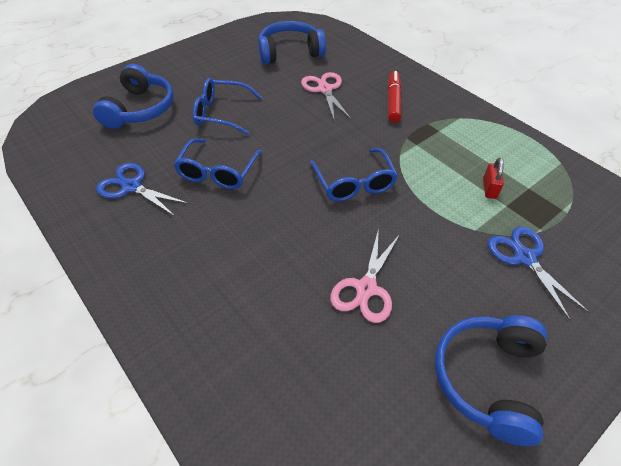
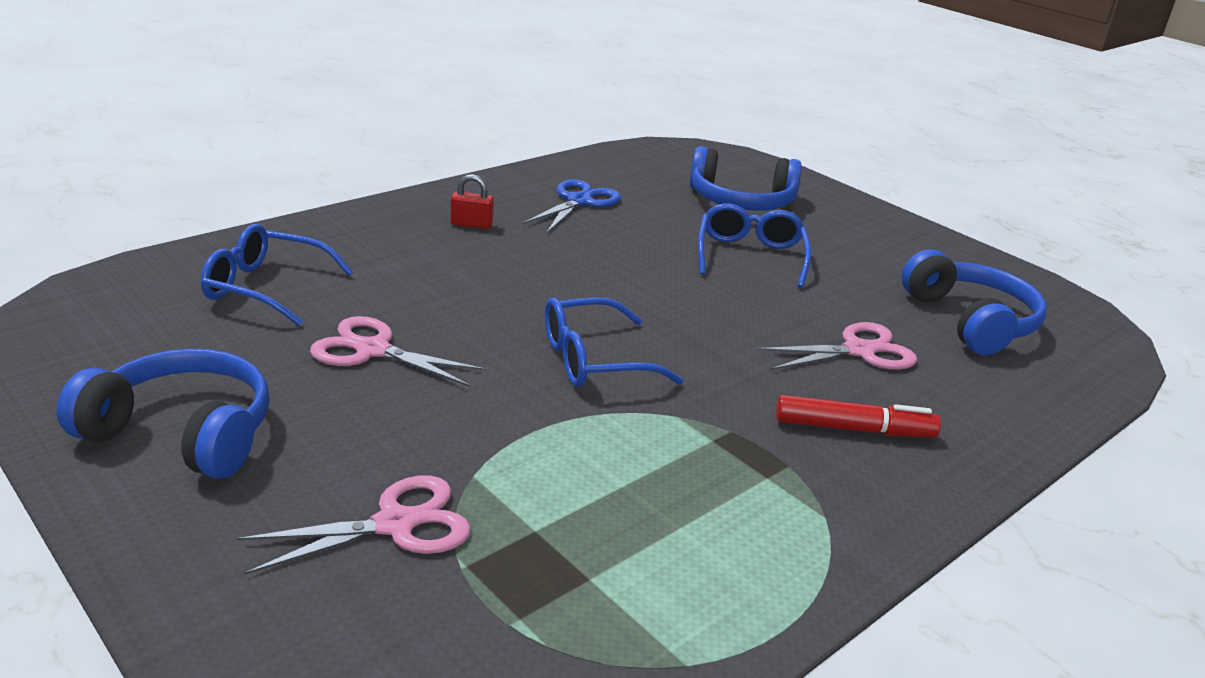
camera: 85 degrees right, 20 degrees down
(218, 171) = (612, 253): blue glasses -> blue glasses (267, 288)
(489, 189) = (585, 516): red padlock -> red padlock (471, 224)
(524, 257) = (395, 524): blue scissors -> pink scissors

